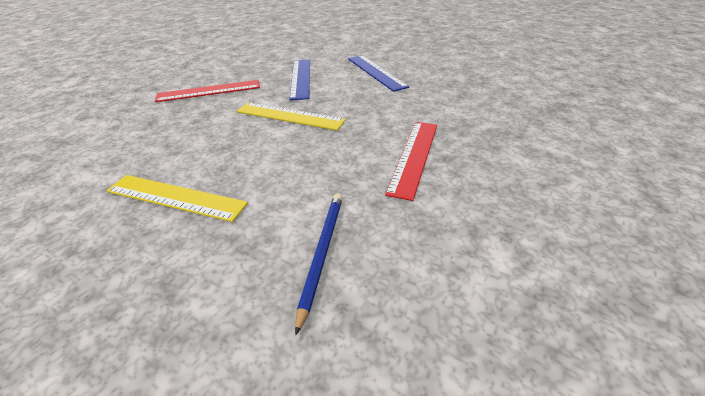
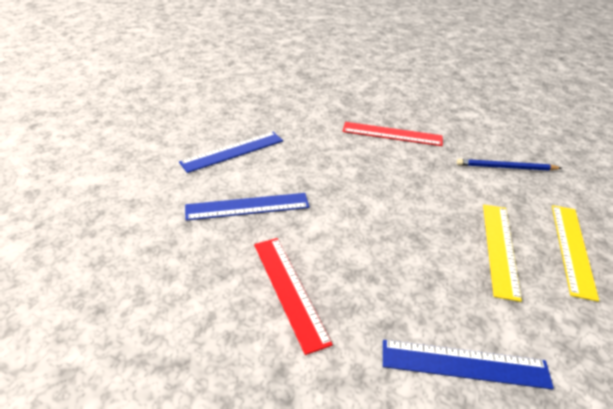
camera: 100 degrees left, 0 degrees up
(90, 147) = (464, 364): none -> blue ruler
(290, 116) = (345, 202): yellow ruler -> yellow ruler (572, 249)

